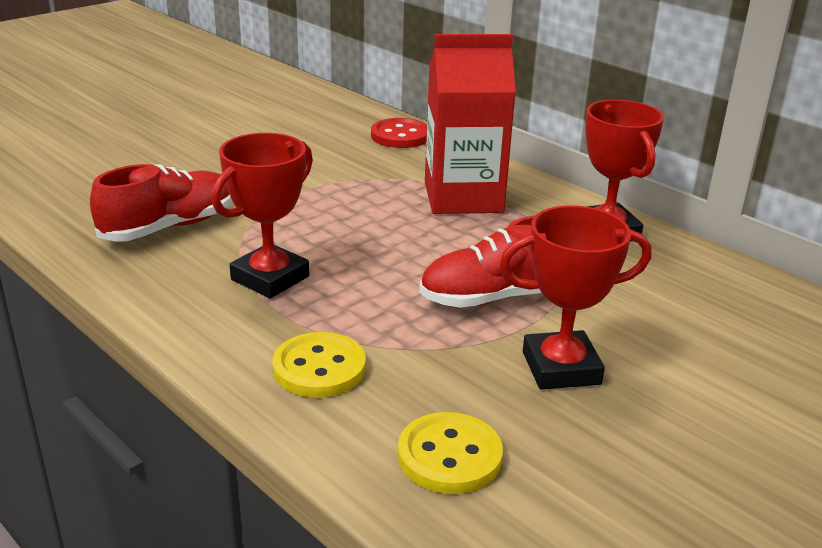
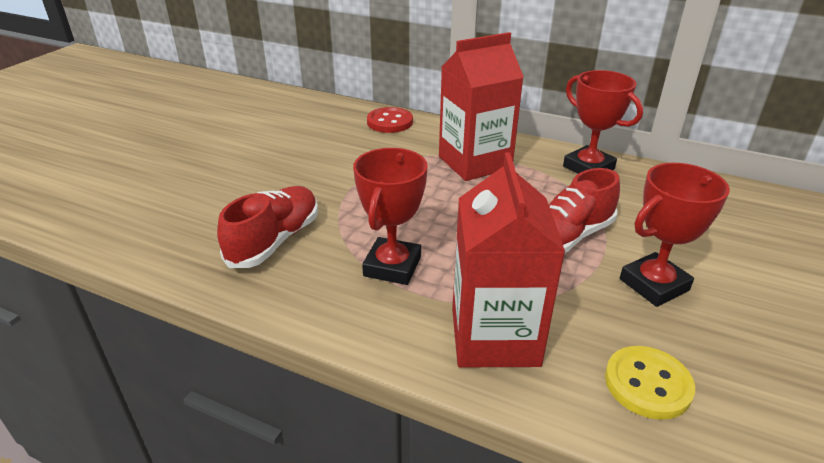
camera: 20 degrees left, 5 degrees up
(319, 368) = (494, 337): yellow button -> red carton

